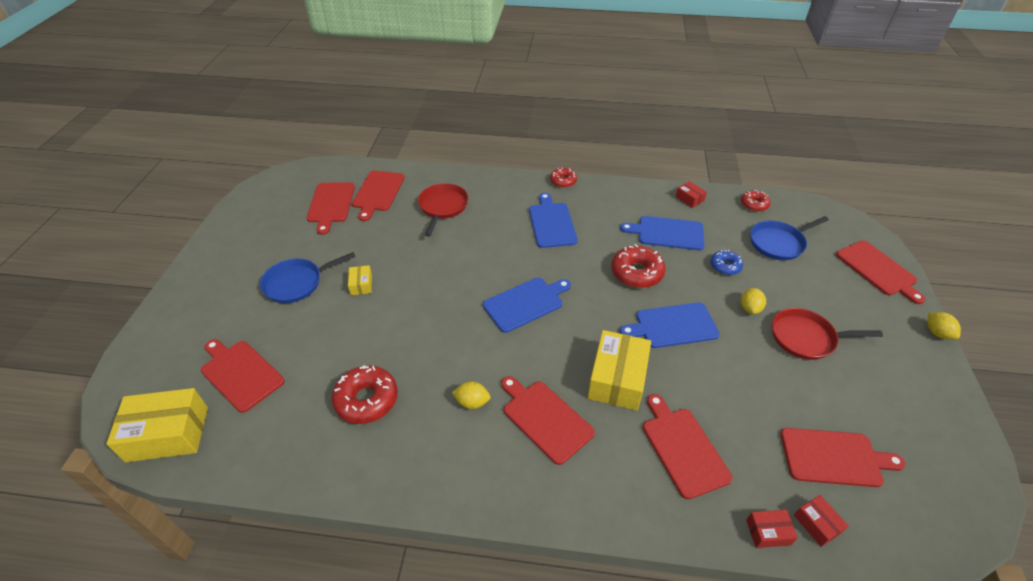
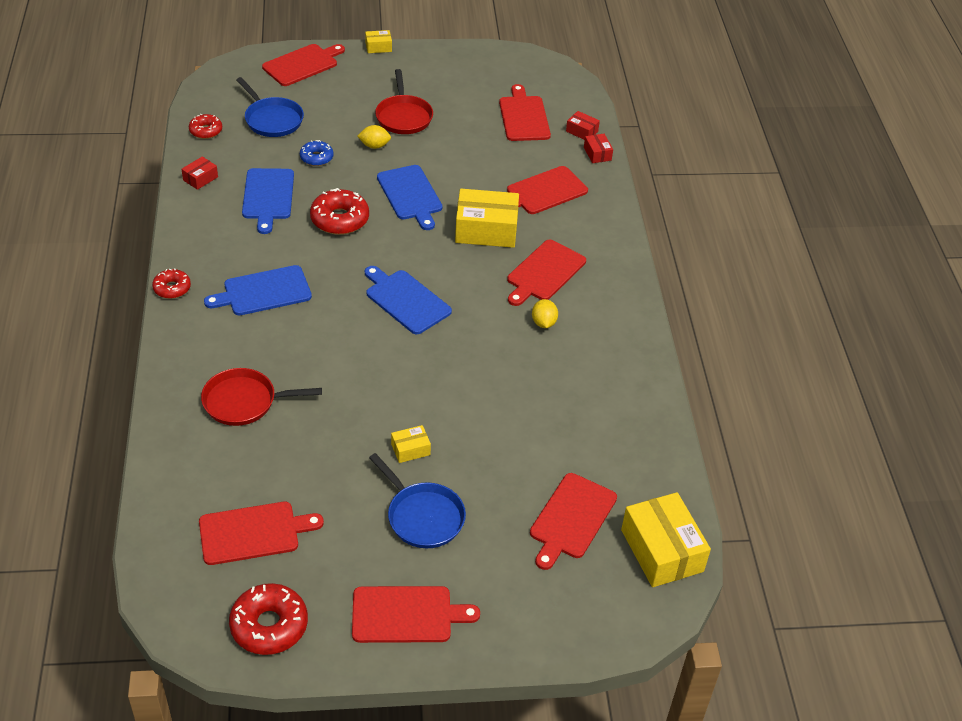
camera: 105 degrees left, 0 degrees up
(366, 400) = (567, 400): red donut -> red donut (269, 625)
(378, 193) = (218, 483): red cutting board -> red cutting board (406, 614)
(816, 524) = (582, 131): red box -> red box turned 75 degrees clockwise
(937, 333) = (378, 47): yellow lemon -> yellow box

